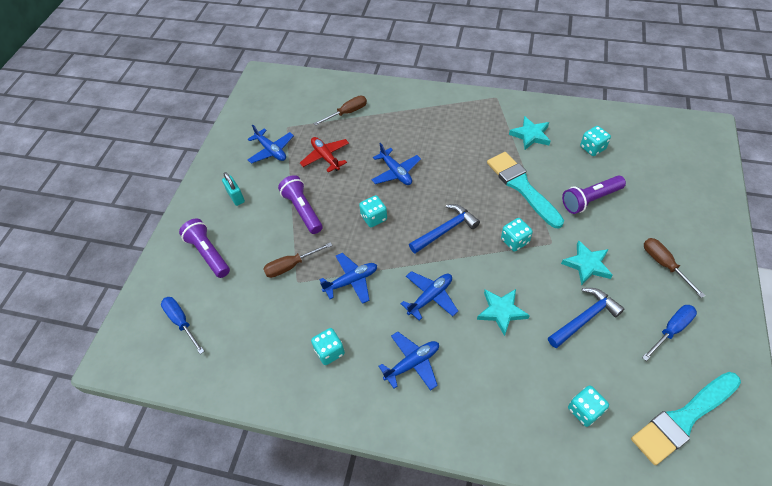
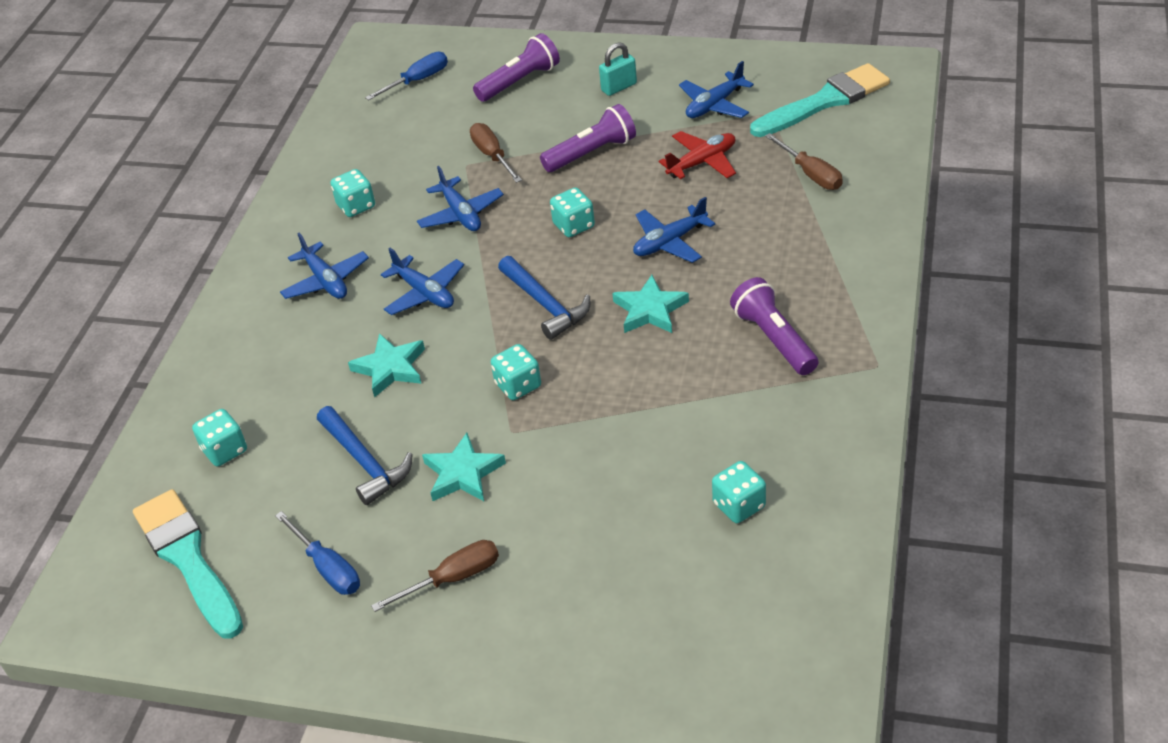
camera: 90 degrees right, 10 degrees down
(522, 187) = (636, 397): turquoise brush -> turquoise brush (825, 101)
(530, 135) = (770, 413): turquoise star -> turquoise star (650, 310)
(590, 200) = (604, 490): purple flashlight -> purple flashlight (774, 339)

